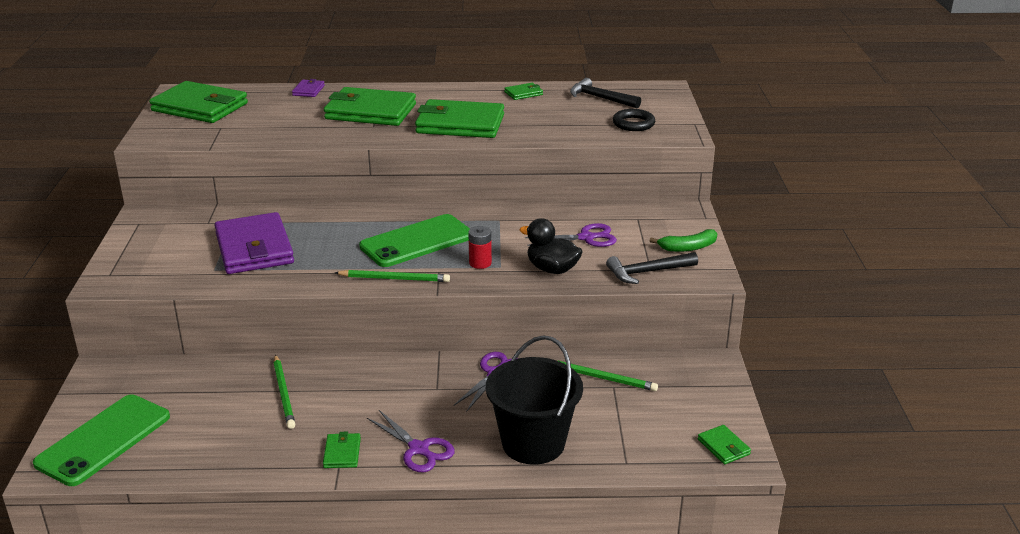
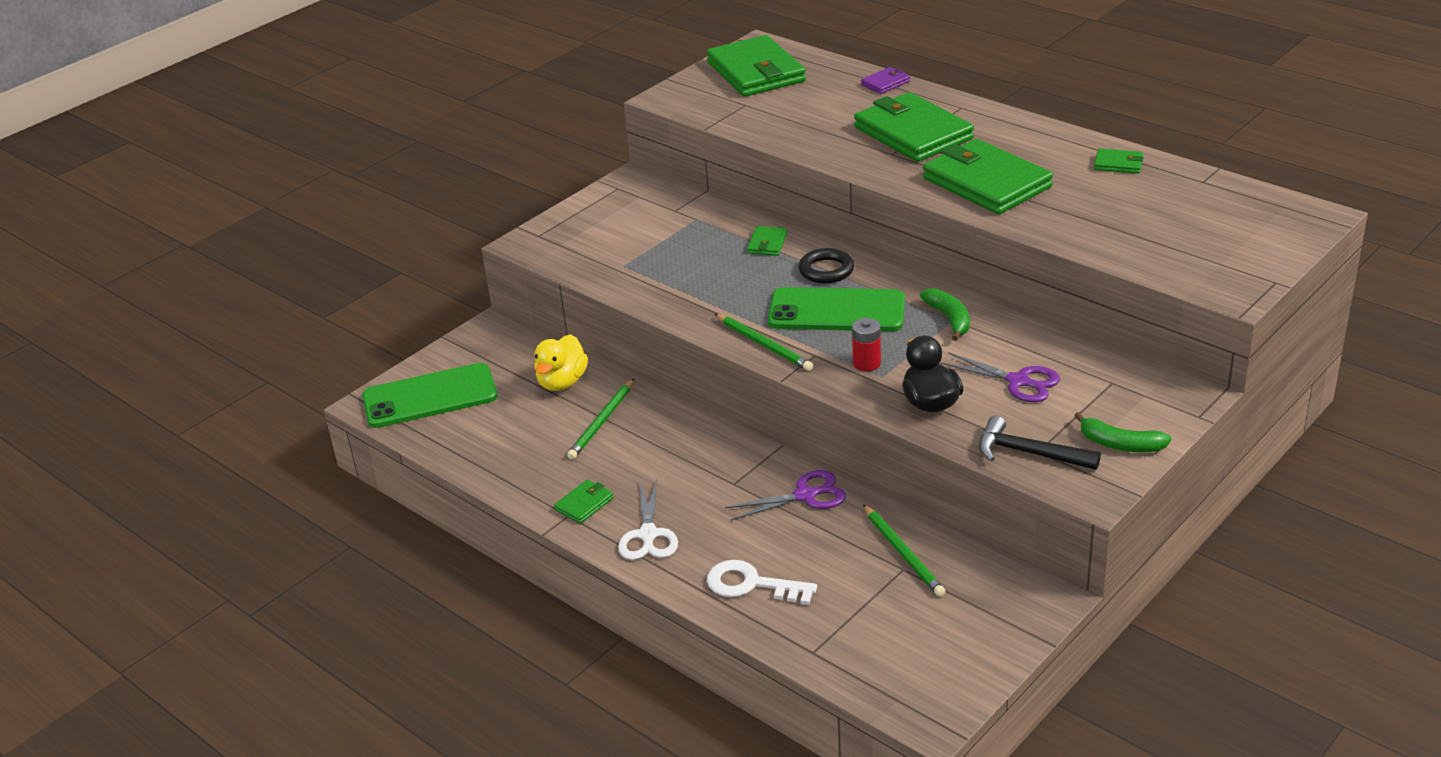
camera: 45 degrees right, 5 degrees up
(214, 381) = (562, 382): none -> yellow duck
(254, 248) = (681, 256): purple wallet -> none
(418, 449) = (648, 535): purple scissors -> white scissors
(497, 220) = (949, 319): none -> green banana
(533, 443) = (752, 584): black bucket -> white key
(600, 98) = (1205, 202): black hammer -> none
(633, 124) = (1193, 254): black ring -> black ring (826, 270)
(723, 447) = (930, 692): green wallet -> green wallet (767, 243)

